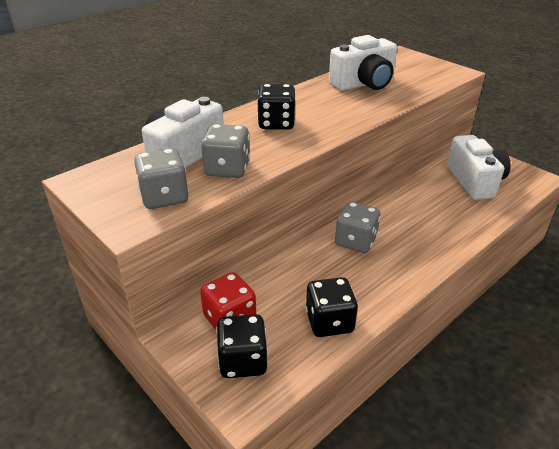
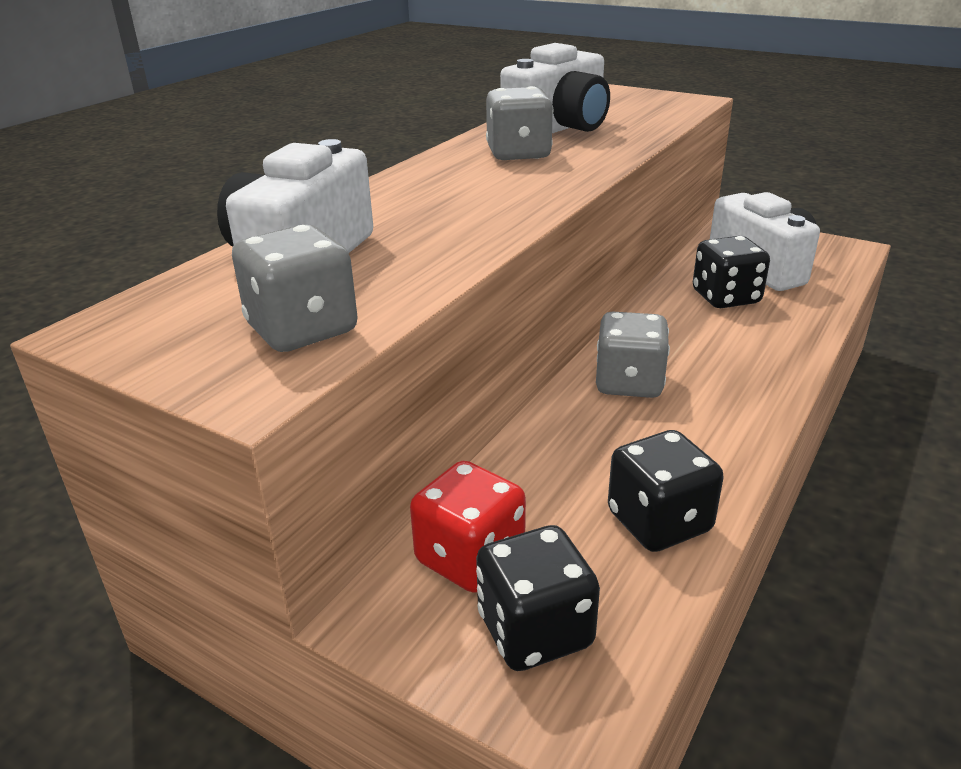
camera: 15 degrees left, 5 degrees down
(227, 169) = (401, 268): grey dice -> grey dice (518, 154)
(276, 123) = (448, 194): black dice -> black dice (725, 297)

